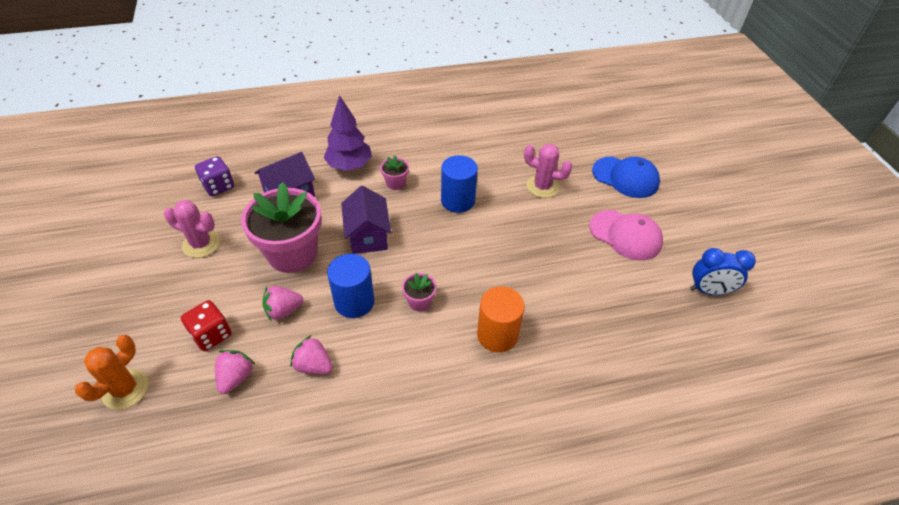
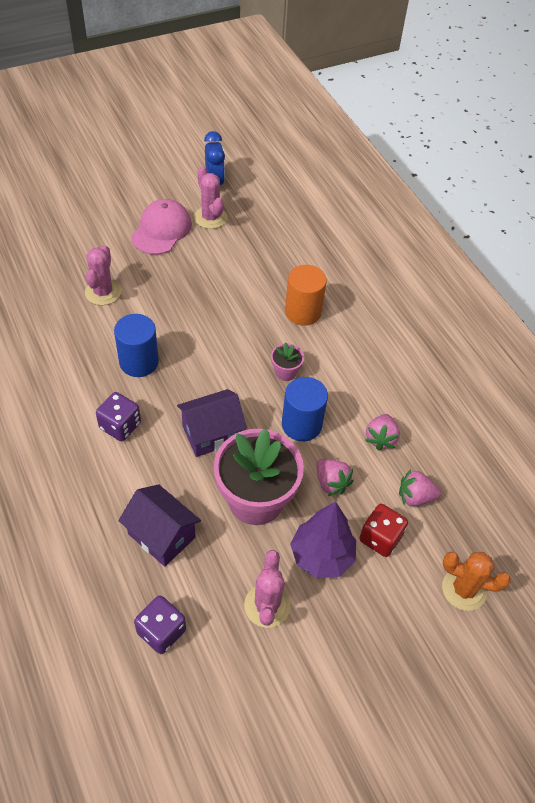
camera: 105 degrees left, 5 degrees up
(349, 166) = (95, 483): purple tree -> purple tree (321, 556)
(395, 183) = (120, 426): pink flower pot -> purple dice
(625, 177) = (77, 228): blue cap -> none
(647, 277) = (210, 217): none -> pink cactus

